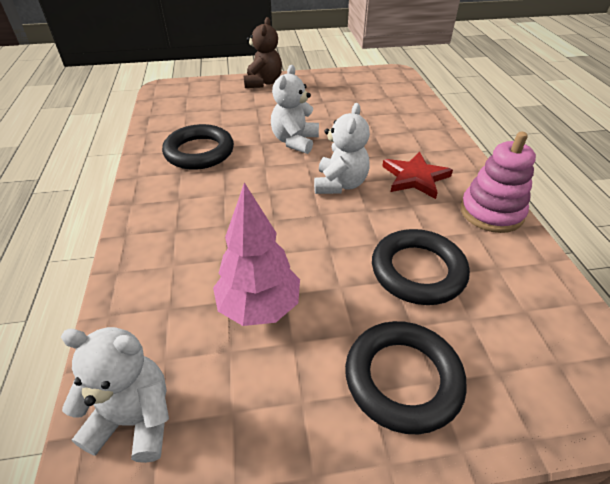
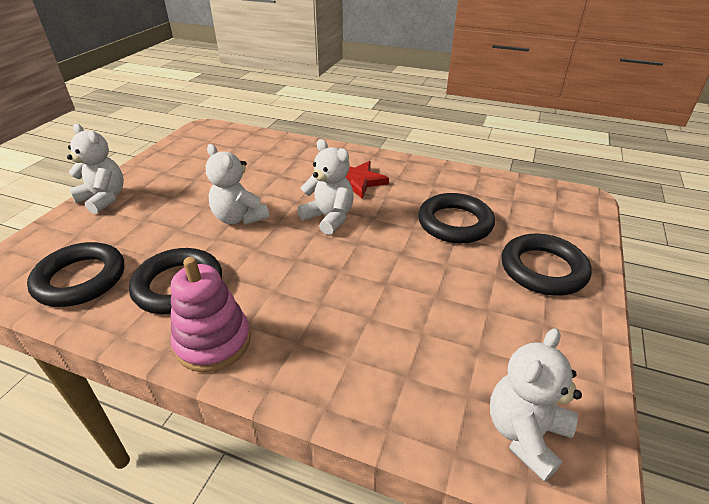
camera: 60 degrees left, 5 degrees down
(181, 116) = (80, 279): none -> black ring
(259, 307) = (442, 315): pink tree -> none
(263, 83) = (104, 199): brown teddy bear -> white teddy bear
(491, 212) = (421, 170): pink stacking toy -> pink stacking toy (213, 342)

